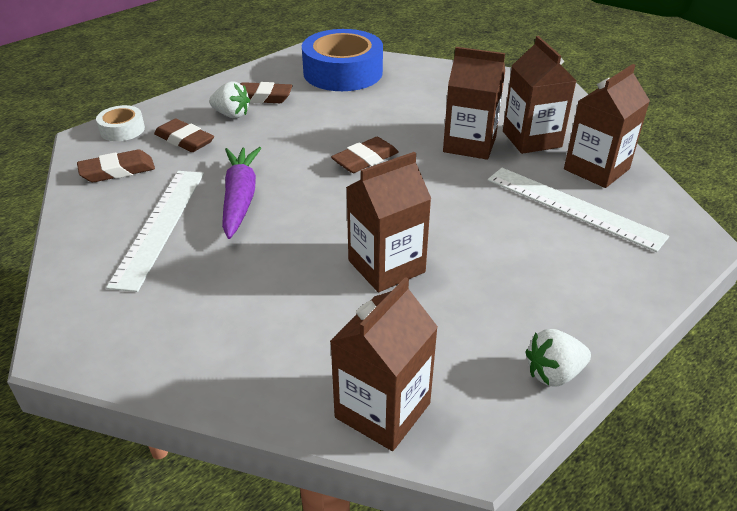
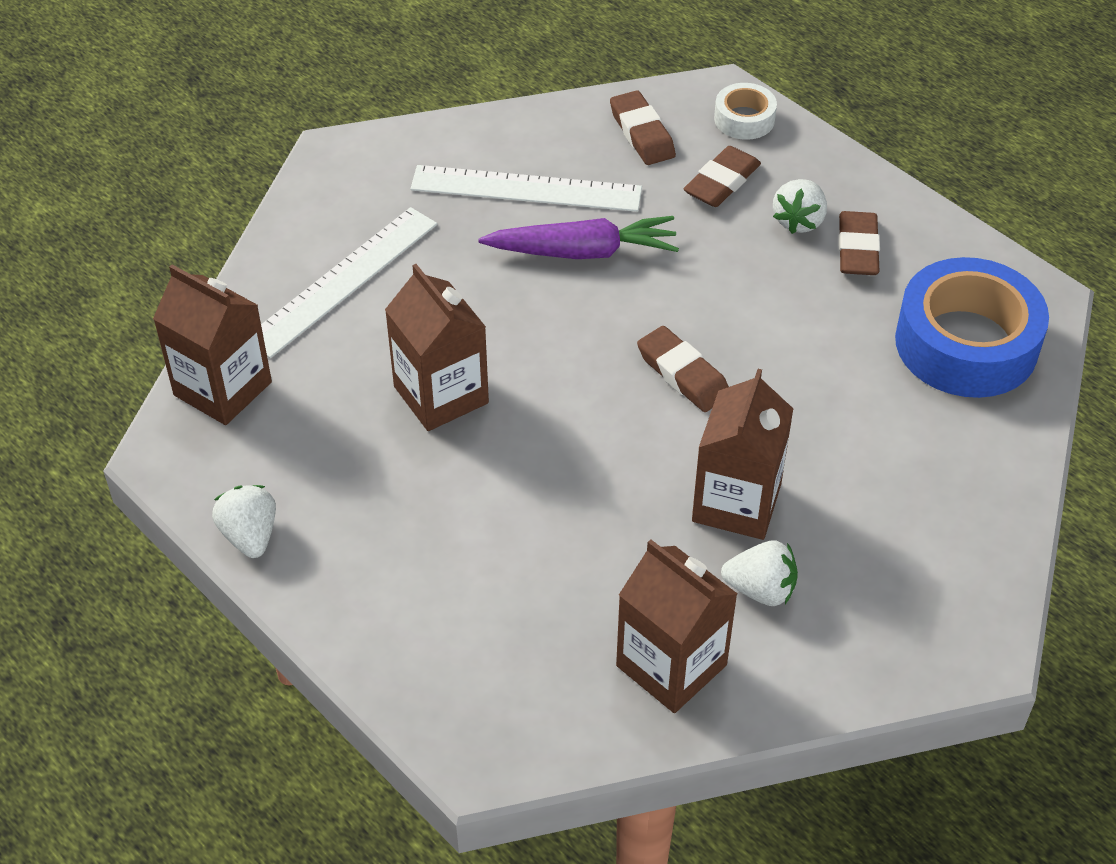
camera: 90 degrees right, 10 degrees up
(531, 139) = (760, 590): brown carton -> white strawberry
(573, 207) = (564, 613): white ruler -> white ruler (343, 281)

